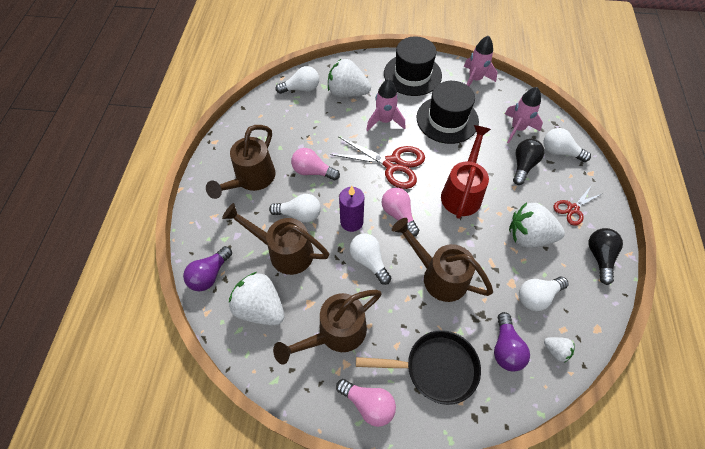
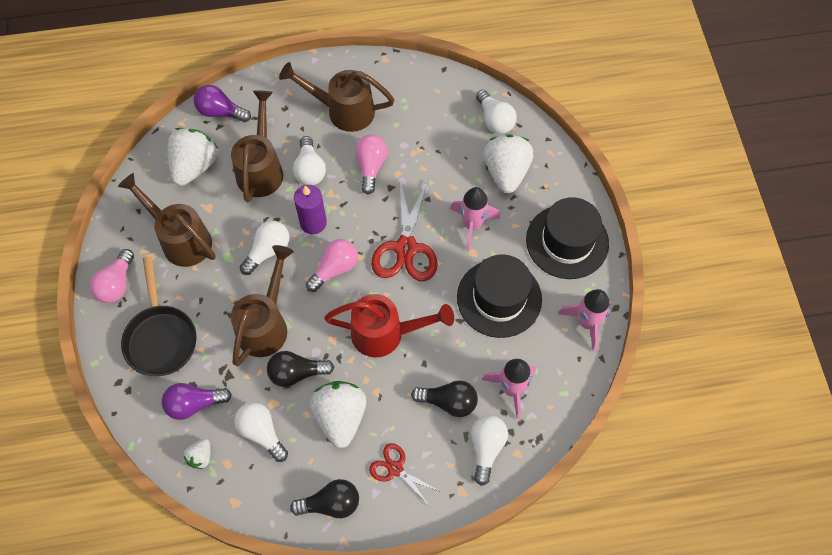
camera: 75 degrees right, 5 degrees up
(487, 260) = (296, 373): none -> black light bulb

